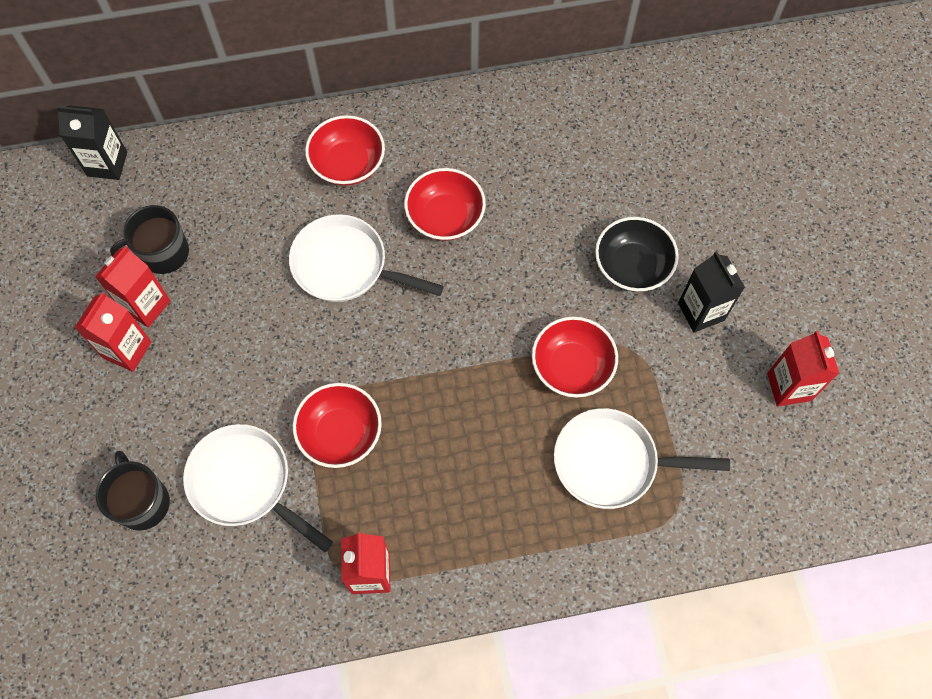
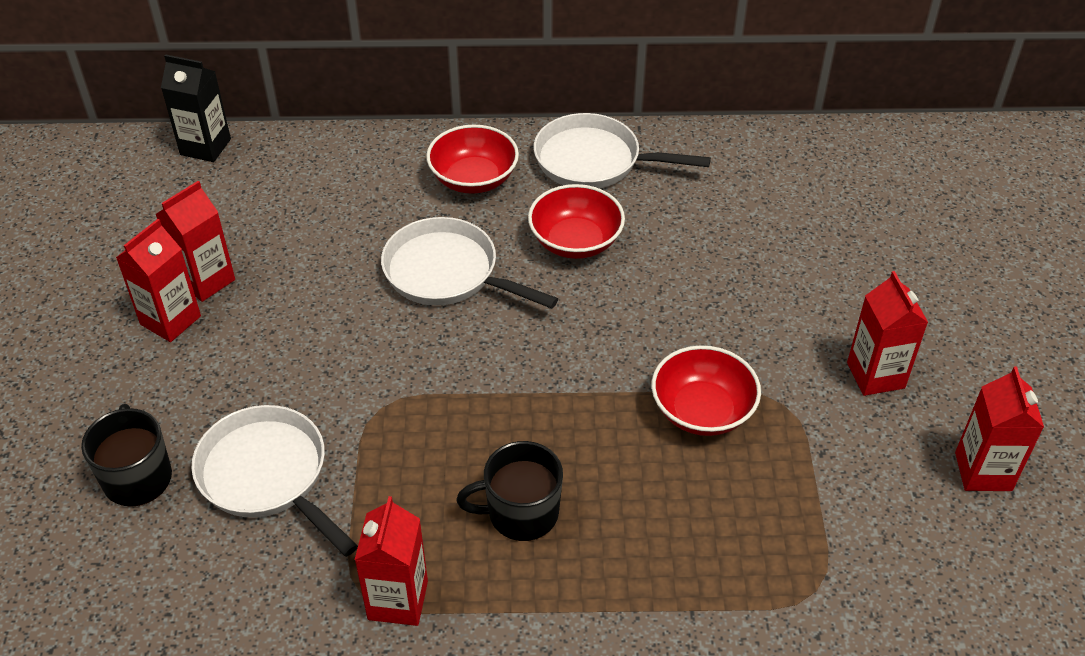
camera: 10 degrees right, 20 degrees down
(163, 253) = (241, 234): black mug -> black mug (521, 513)
(340, 433) = (398, 440): red bowl -> none
(612, 462) = (737, 522): white pan -> white pan (594, 161)
(632, 266) = (794, 317): black bowl -> none
(701, 311) = (875, 375): black carton -> red carton

